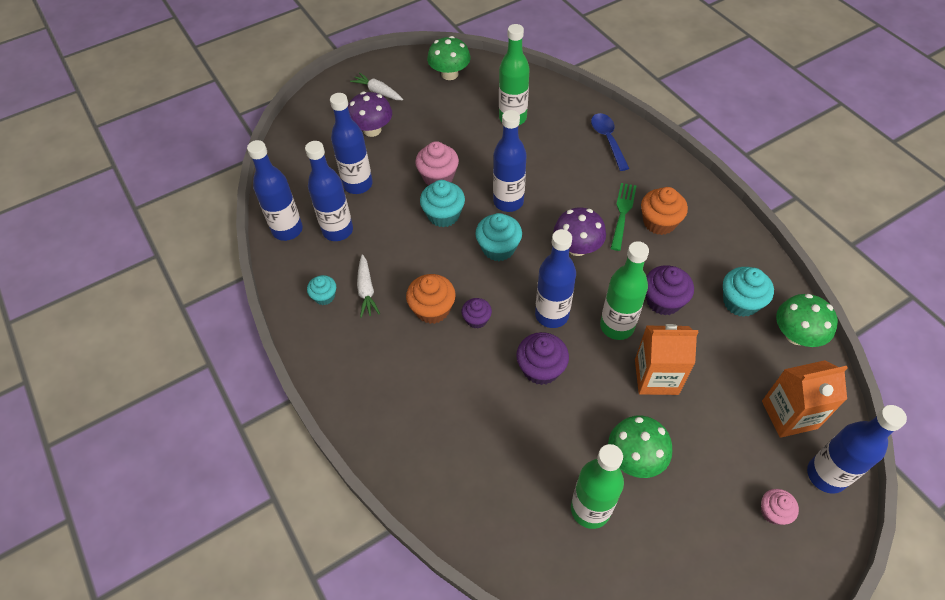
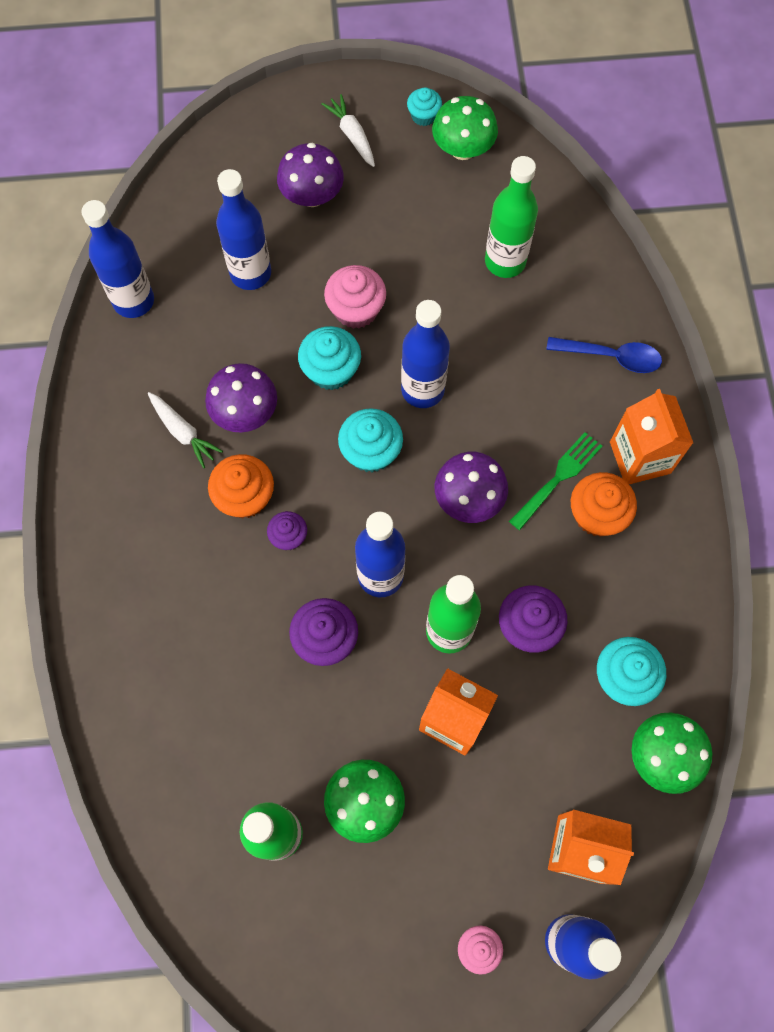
camera: 25 degrees right, 15 degrees up
(324, 296) = (131, 417): turquoise cupcake -> turquoise cupcake (423, 116)
(338, 230) = (192, 331): blue bottle -> none
(366, 290) = (183, 432): white carrot -> white carrot turned 60 degrees counterclockwise
(402, 261) = (245, 412): none -> purple mushroom
(608, 140) = (611, 356): blue spoon -> blue spoon turned 90 degrees clockwise
(661, 183) = (640, 457): none -> orange carton

